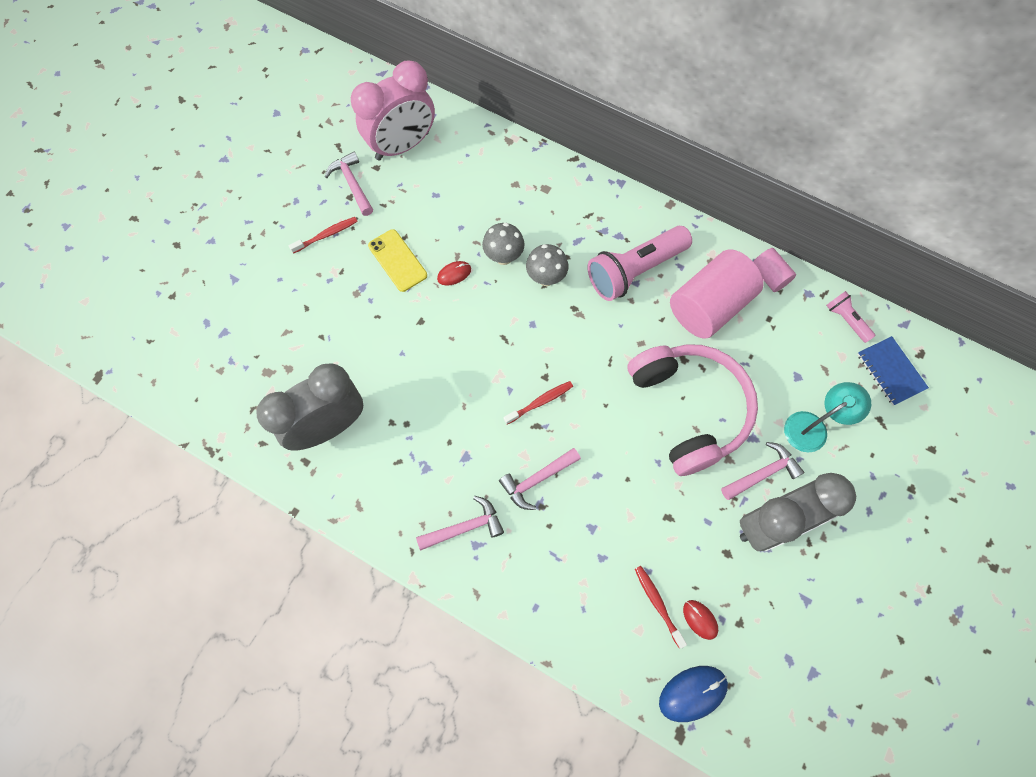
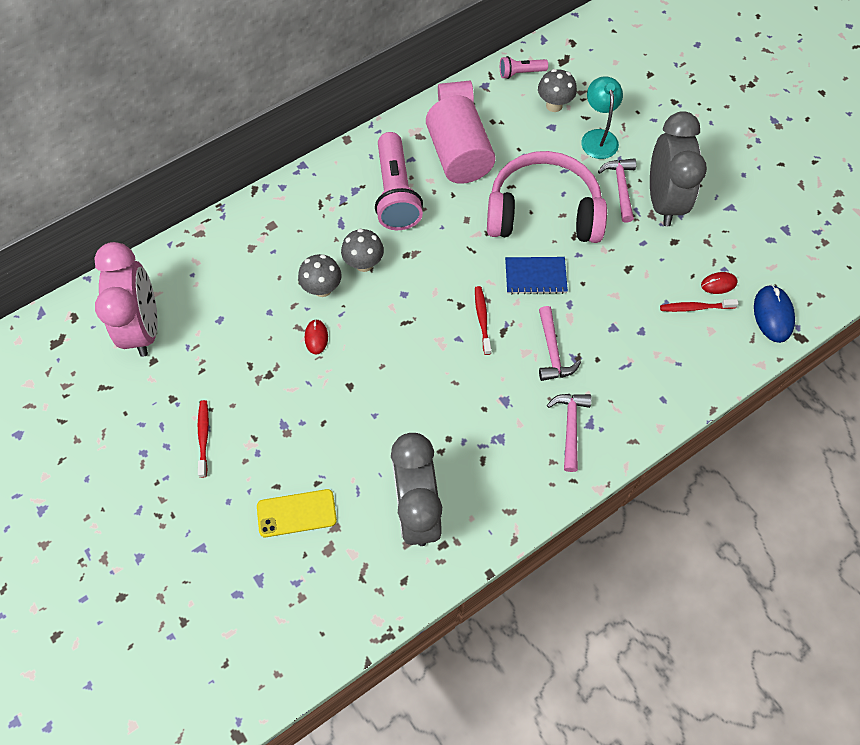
camera: 65 degrees left, 5 degrees down
(352, 184) = (158, 390): pink hammer -> none
(397, 260) = (272, 381): yellow phone -> yellow phone (296, 513)
(826, 368) = (554, 105): none -> grey mushroom
(890, 371) = (577, 67): blue notebook -> blue notebook (535, 276)

